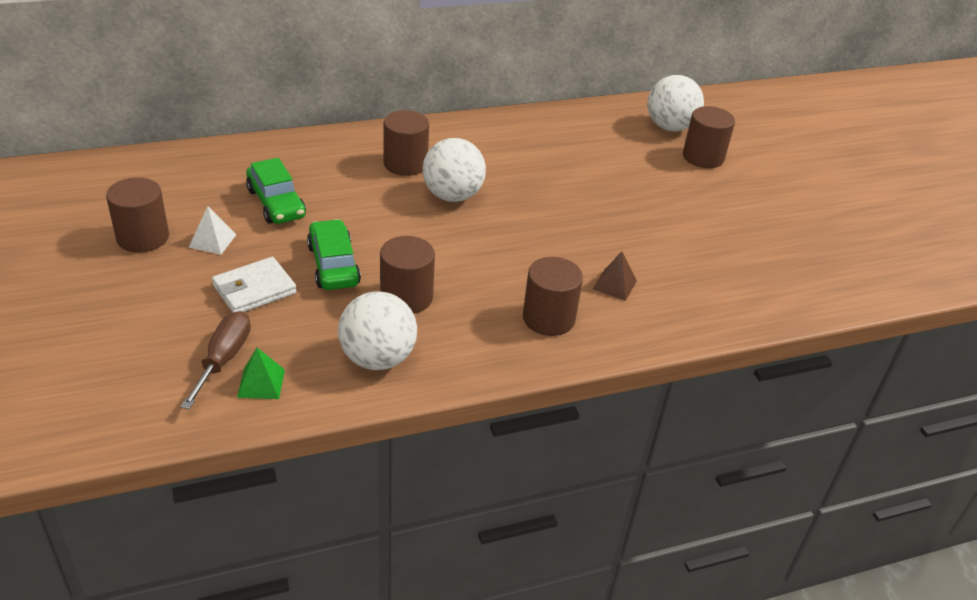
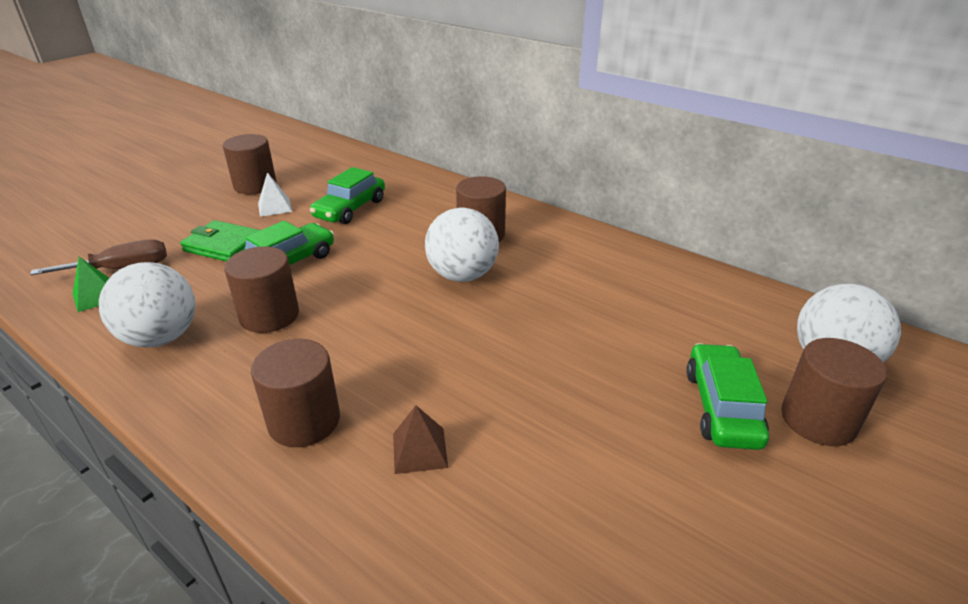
camera: 60 degrees right, 5 degrees down
(254, 289) = (224, 245): white wallet -> green wallet
(670, 176) = (721, 407): none -> green car

